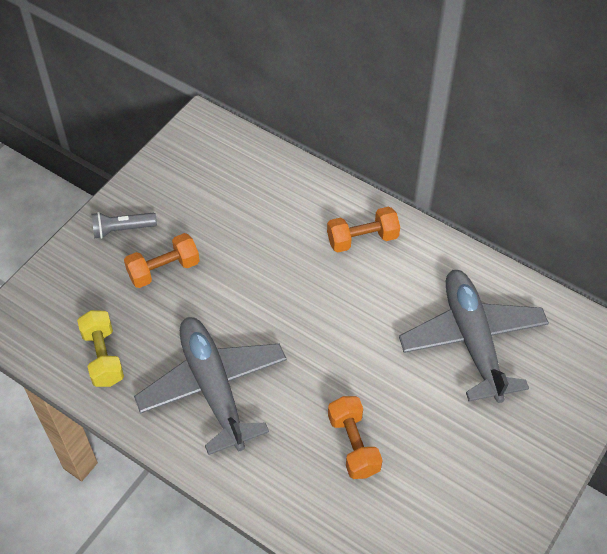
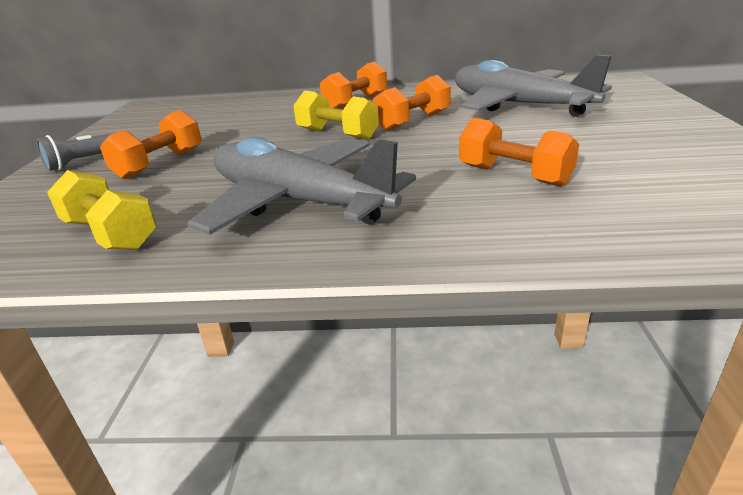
camera: 30 degrees left, 25 degrees down
(301, 299) = (337, 134): none -> yellow dumbbell
(370, 314) = (413, 121): none -> orange dumbbell

